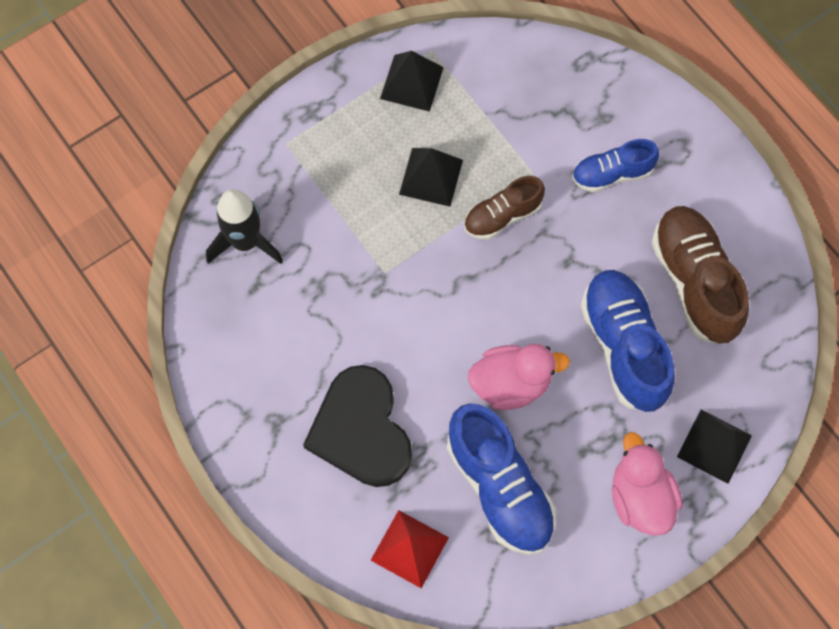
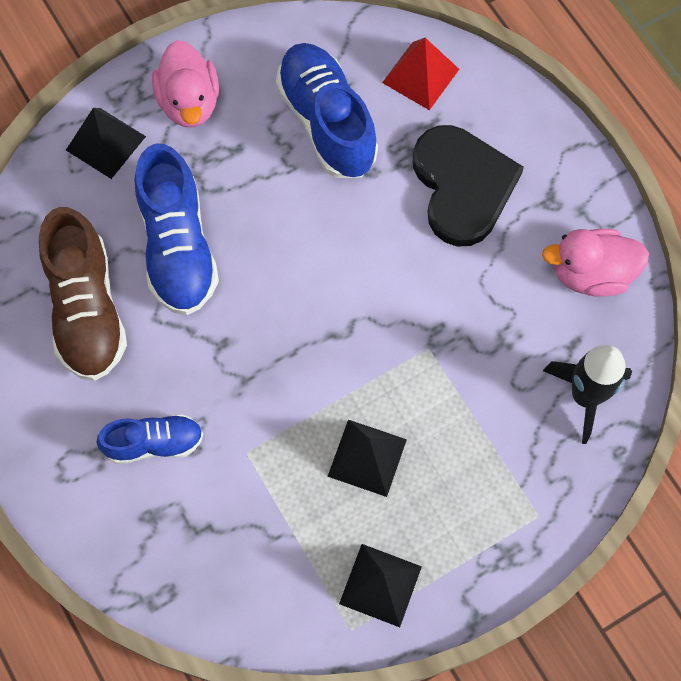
camera: 175 degrees left, 0 degrees up
(502, 216) = (289, 402): brown shoe -> none
(511, 384) = (303, 219): pink duck -> pink duck (591, 274)

